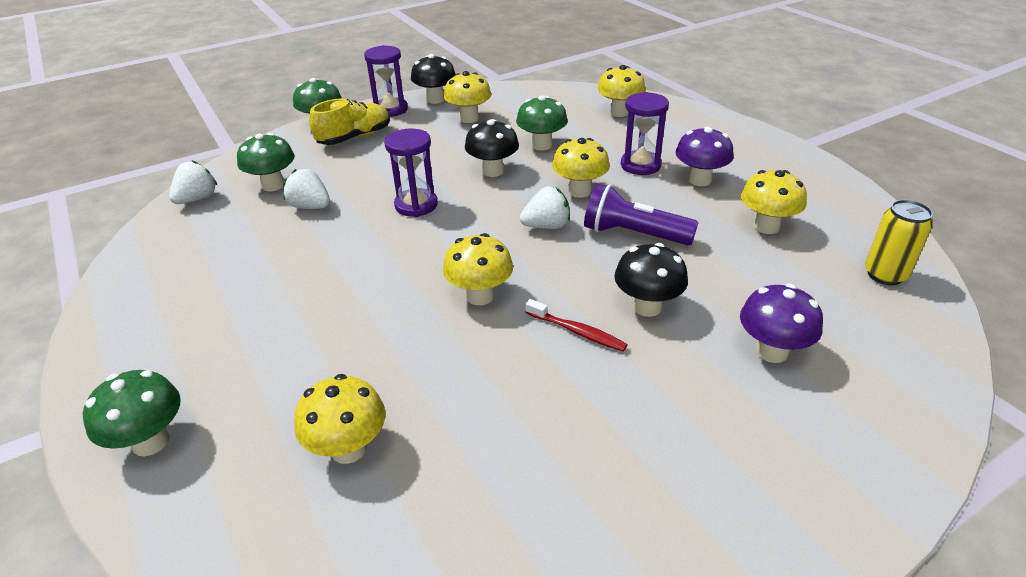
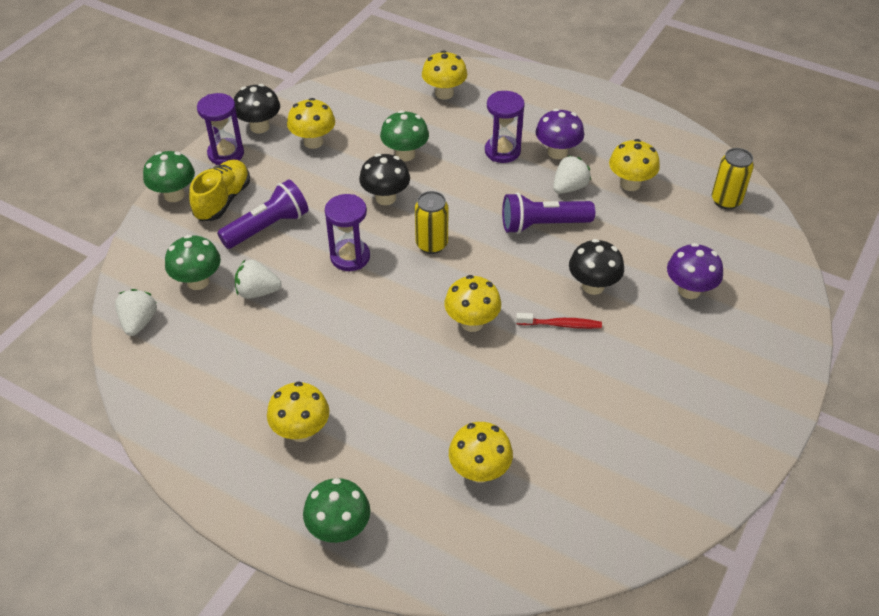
camera: 30 degrees left, 10 degrees up
(369, 164) = (267, 227): none -> purple flashlight
(502, 217) = (431, 244): none -> yellow can
(546, 226) = (473, 240): white strawberry -> white strawberry (569, 187)
(579, 191) = (473, 195): yellow mushroom -> yellow mushroom (301, 431)

